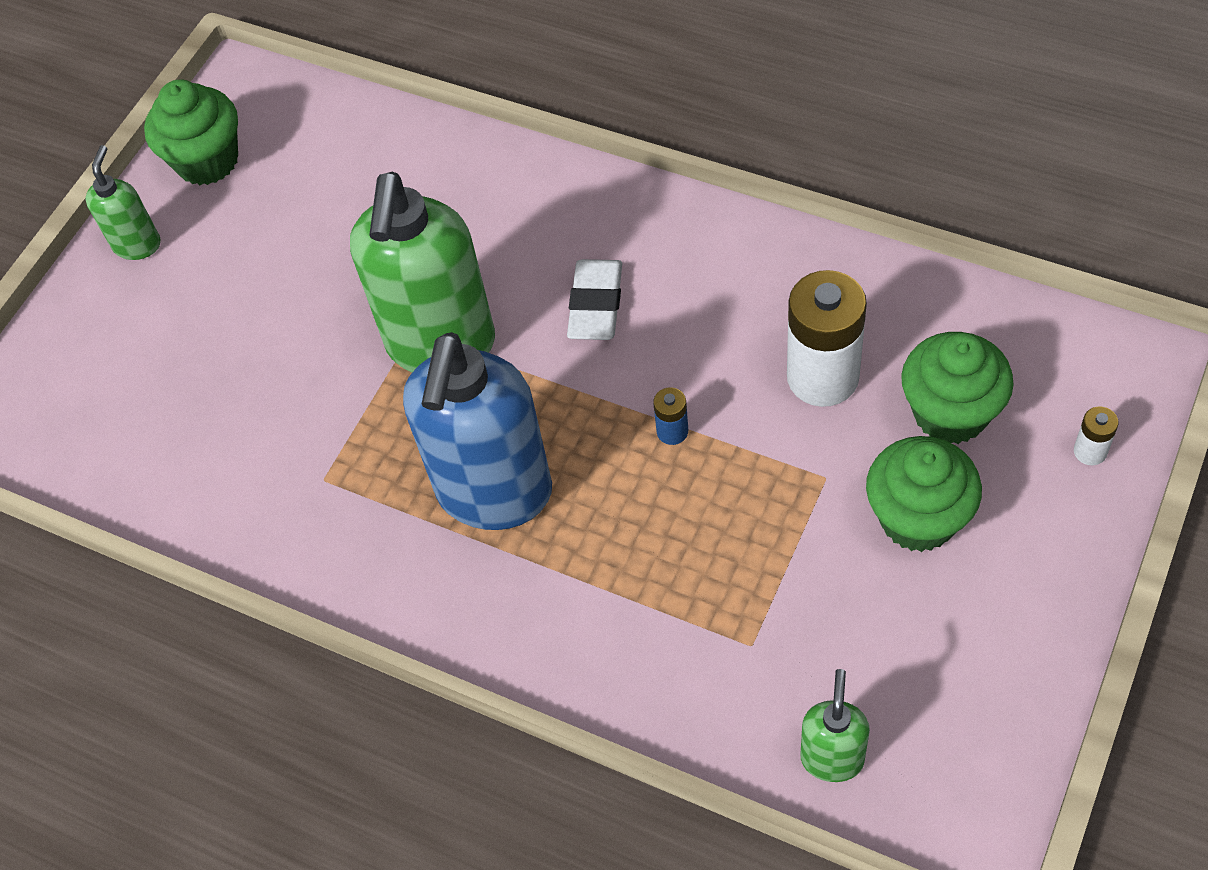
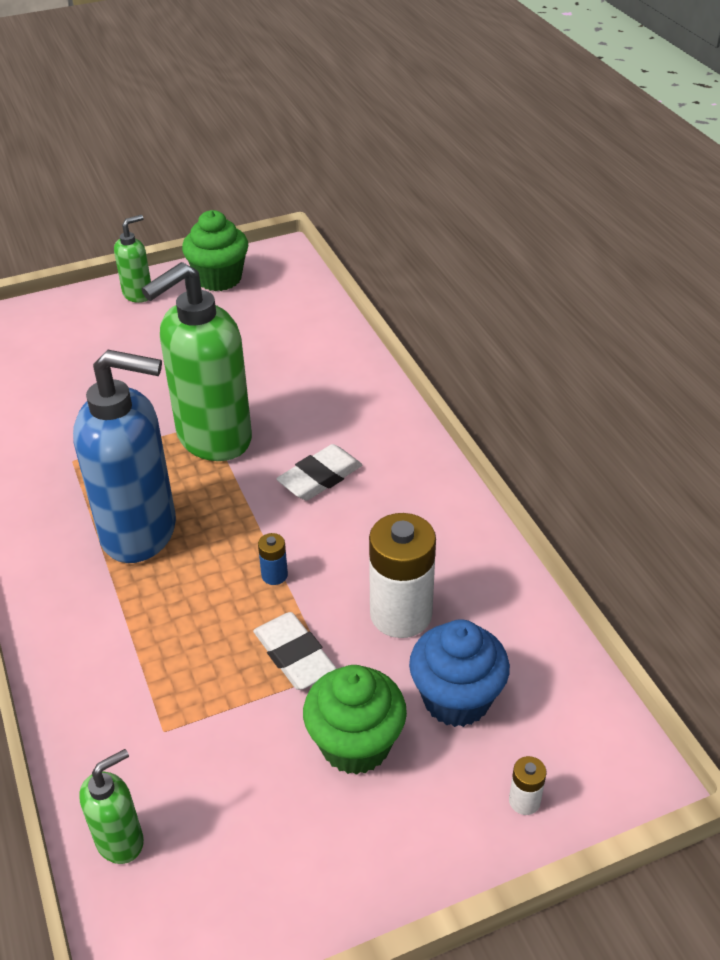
camera: 35 degrees right, 15 degrees down
(494, 493) = (140, 532): blue soap dispenser -> blue soap dispenser turned 135 degrees counterclockwise
(779, 488) = (294, 655): none -> white eraser
(950, 413) = (456, 699): green cupcake -> blue cupcake

